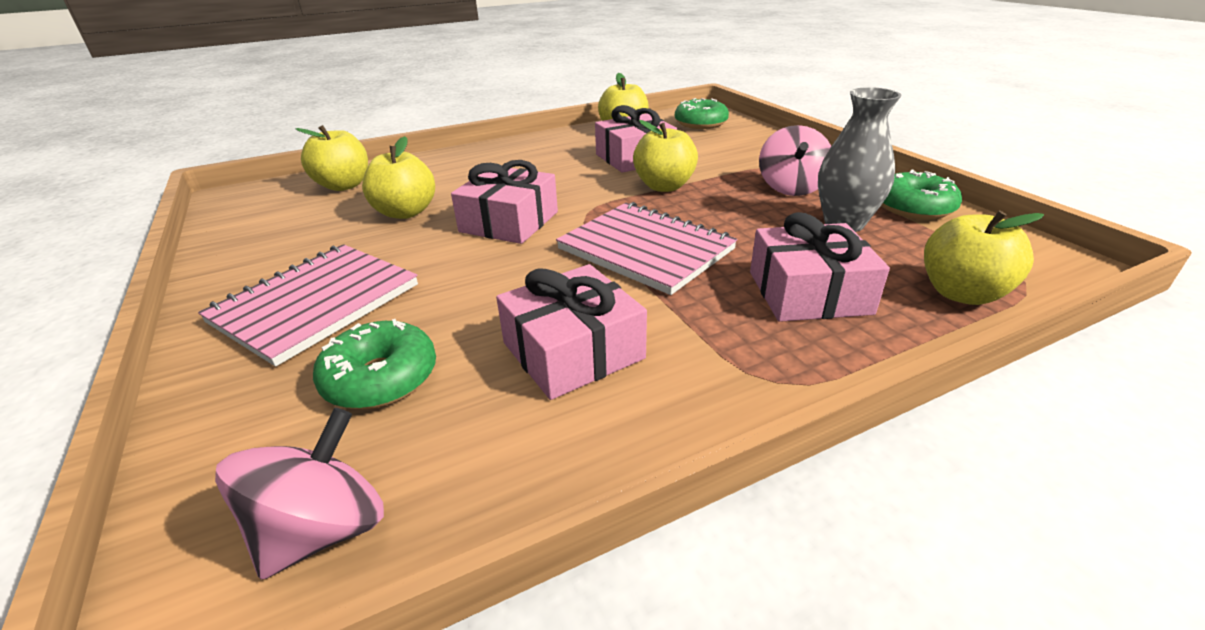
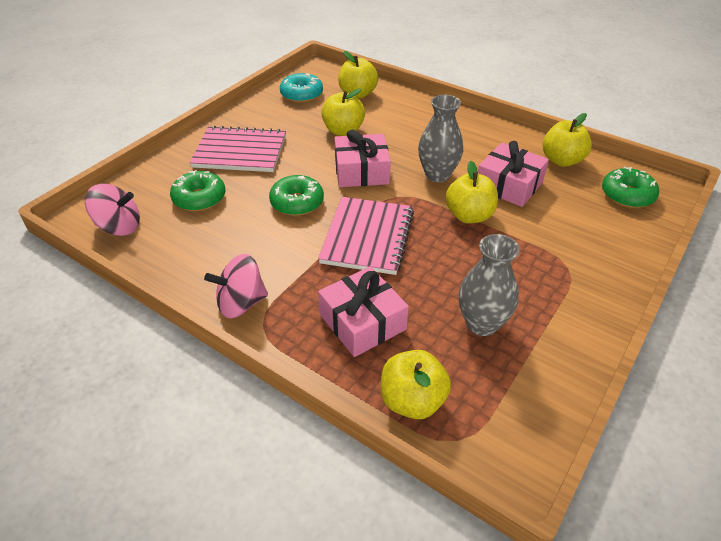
camera: 60 degrees right, 10 degrees up
(268, 220) = (301, 94): none -> turquoise donut
(573, 351) = (249, 246): pink gift -> none
(575, 183) = (437, 175): none -> grey vase
(791, 187) = (527, 282): pink spinning top -> pink spinning top (241, 303)
(914, 207) = (550, 363): green donut -> green donut (297, 202)

